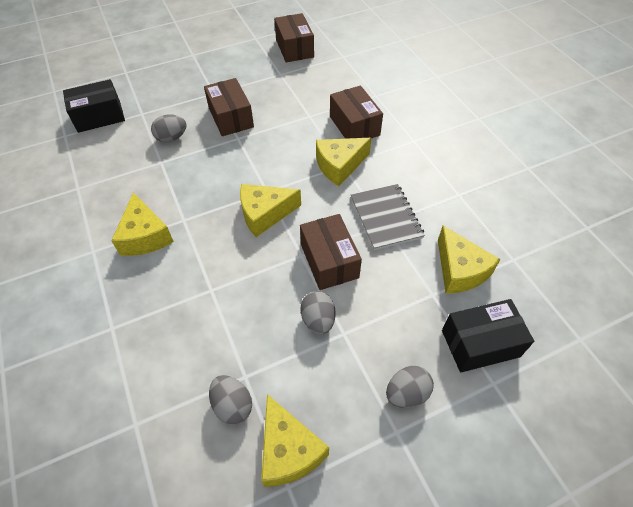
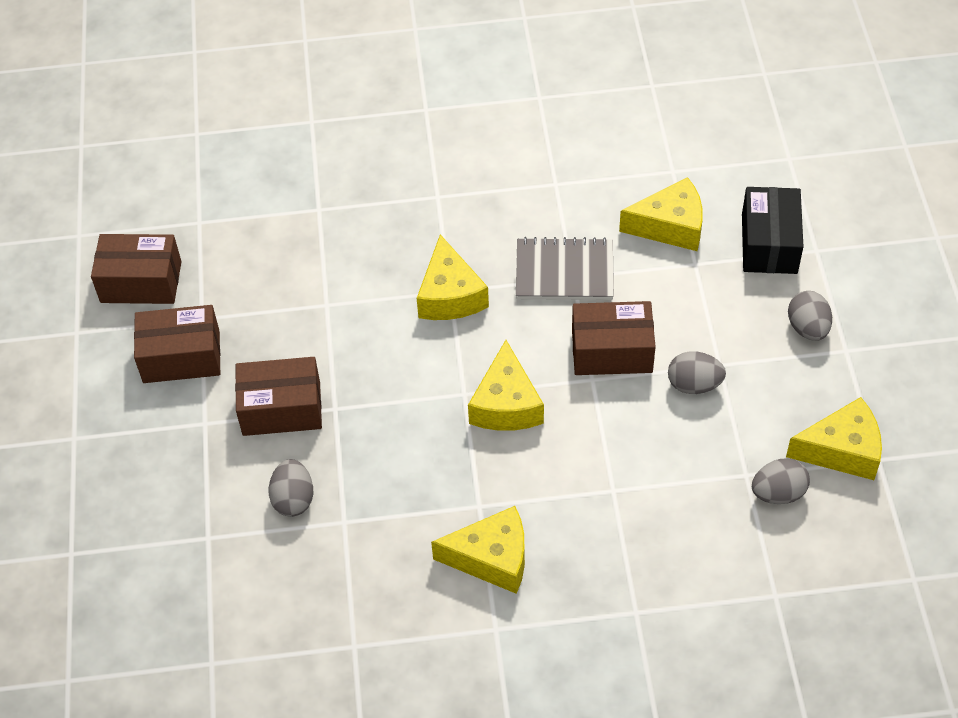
camera: 70 degrees left, 0 degrees up
(99, 116) = (185, 604): black box -> none
(354, 126) = (375, 255): brown box -> brown box (181, 357)

